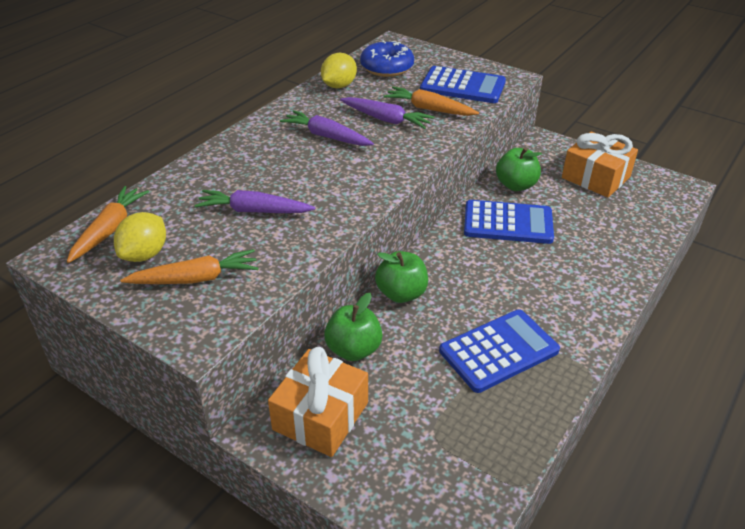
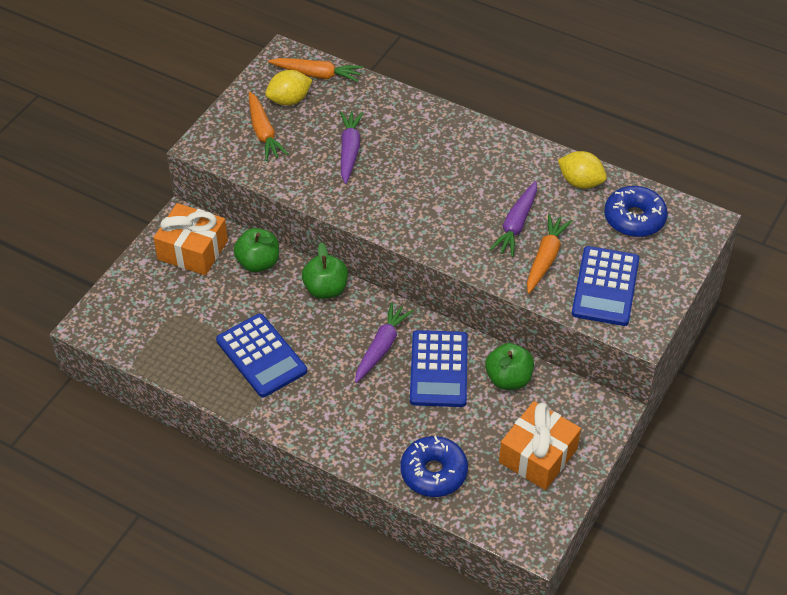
camera: 85 degrees right, 10 degrees up
(145, 254) = (289, 100): yellow lemon -> yellow lemon turned 45 degrees counterclockwise
(327, 136) = (475, 183): purple carrot -> purple carrot (381, 347)
(629, 234) = (433, 472): none -> blue donut

